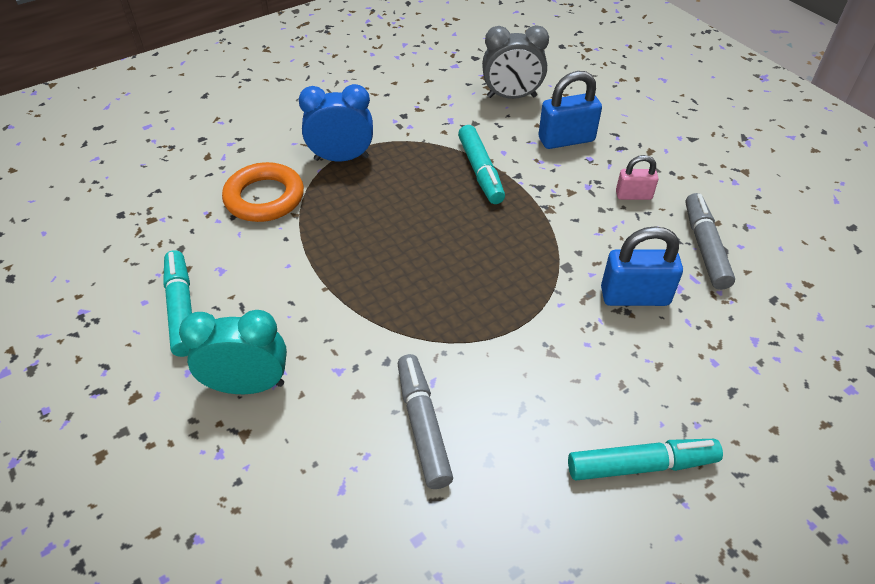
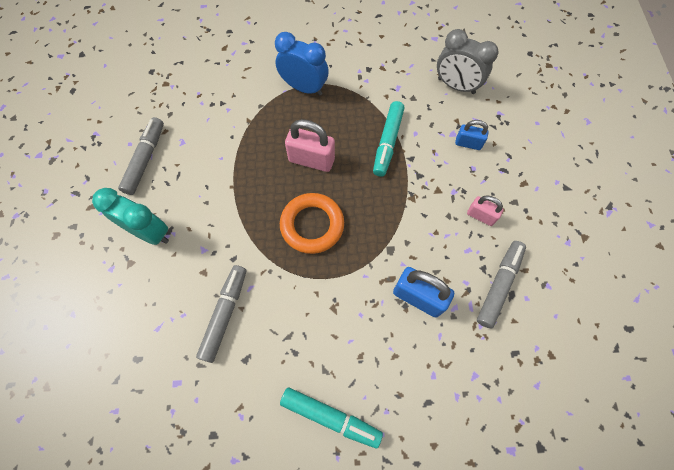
camera: 30 degrees right, 20 degrees up
(181, 309) = (145, 159): turquoise marker -> grey marker
(264, 198) = (238, 98): orange ring -> orange ring (312, 225)
(406, 221) = (311, 160): none -> pink padlock
(566, 139) = (468, 143): blue padlock -> blue padlock, size x0.60

